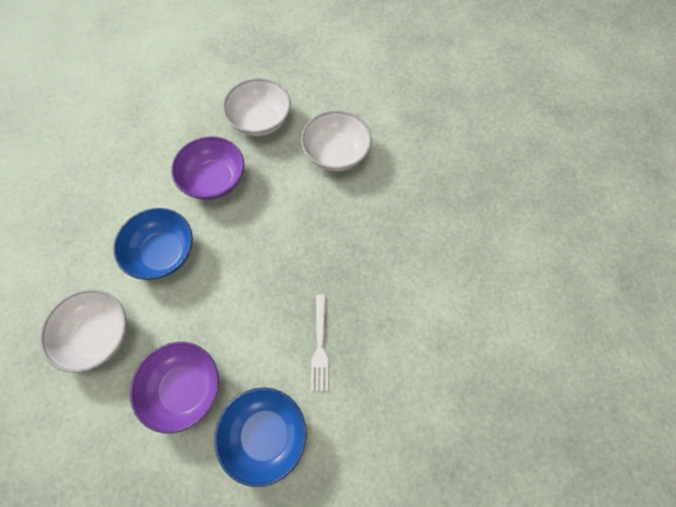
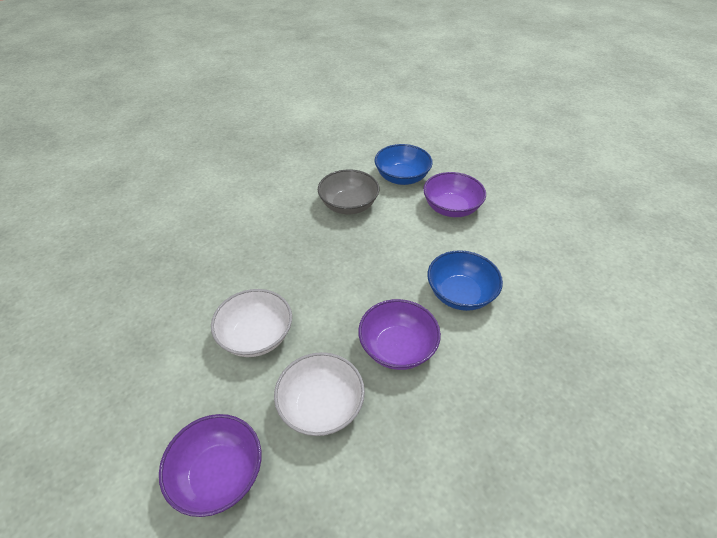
camera: 160 degrees left, 20 degrees down
(98, 335) = (518, 251): white bowl -> none
(308, 67) = (218, 474): none -> purple bowl
(320, 345) = (348, 205): white fork -> grey bowl

